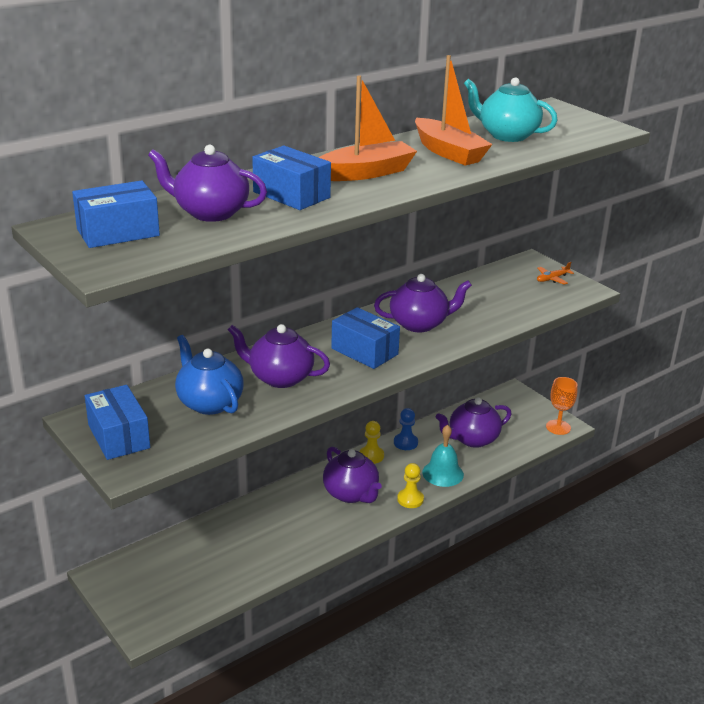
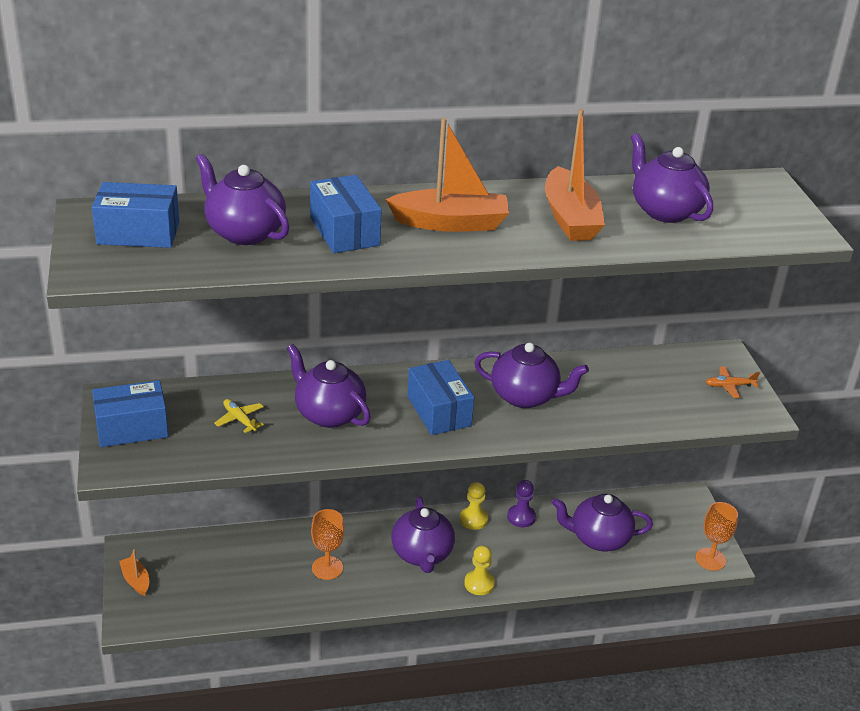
camera: 25 degrees right, 5 degrees up
(119, 436) = (132, 428): blue box -> blue box turned 75 degrees clockwise
(123, 596) = (136, 580): none -> orange boat
(209, 403) = (239, 419): blue teapot -> yellow plane
(283, 529) = (327, 568): none -> orange goblet
(405, 443) = (521, 517): blue pawn -> purple pawn
(443, 473) = (536, 567): turquoise bell -> none
(507, 135) = (664, 211): turquoise teapot -> purple teapot

